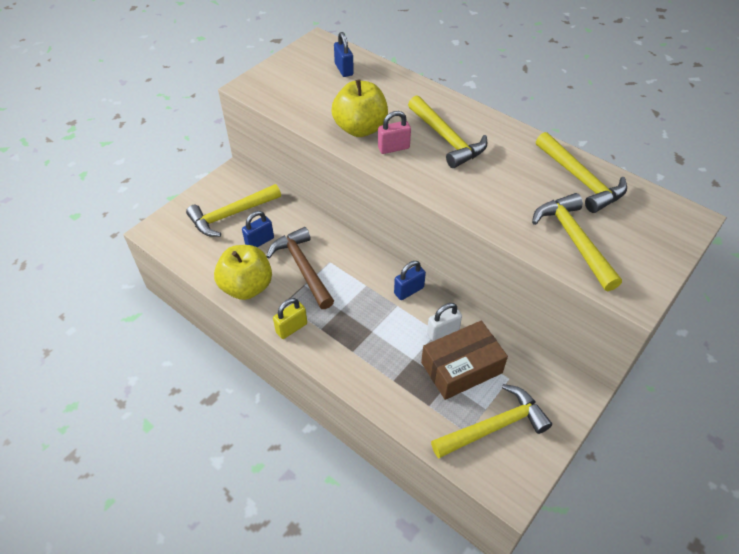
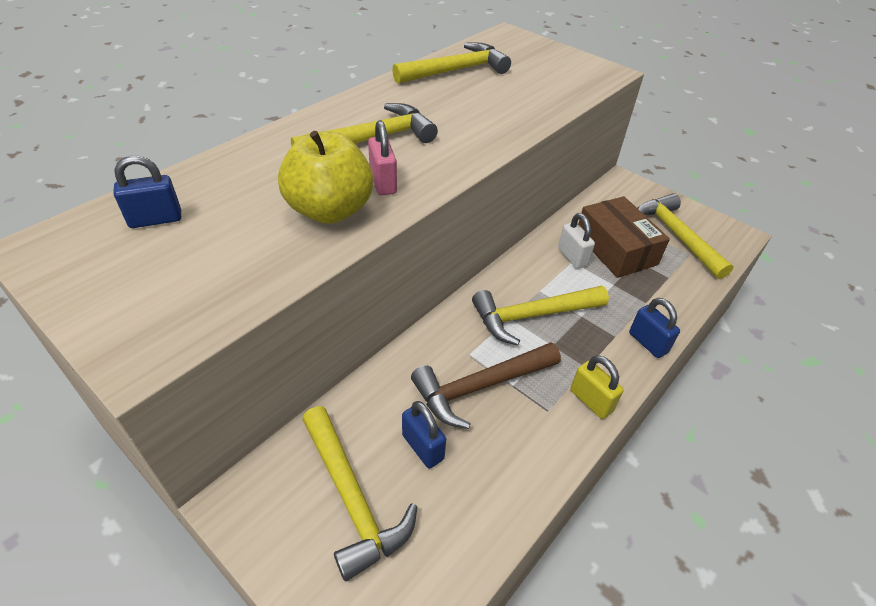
camera: 90 degrees left, 5 degrees down
(247, 287) = (521, 462): yellow apple -> none
(409, 290) = (516, 279): blue padlock -> blue padlock (648, 343)
(574, 240) = (544, 87): yellow hammer -> yellow hammer (532, 316)

